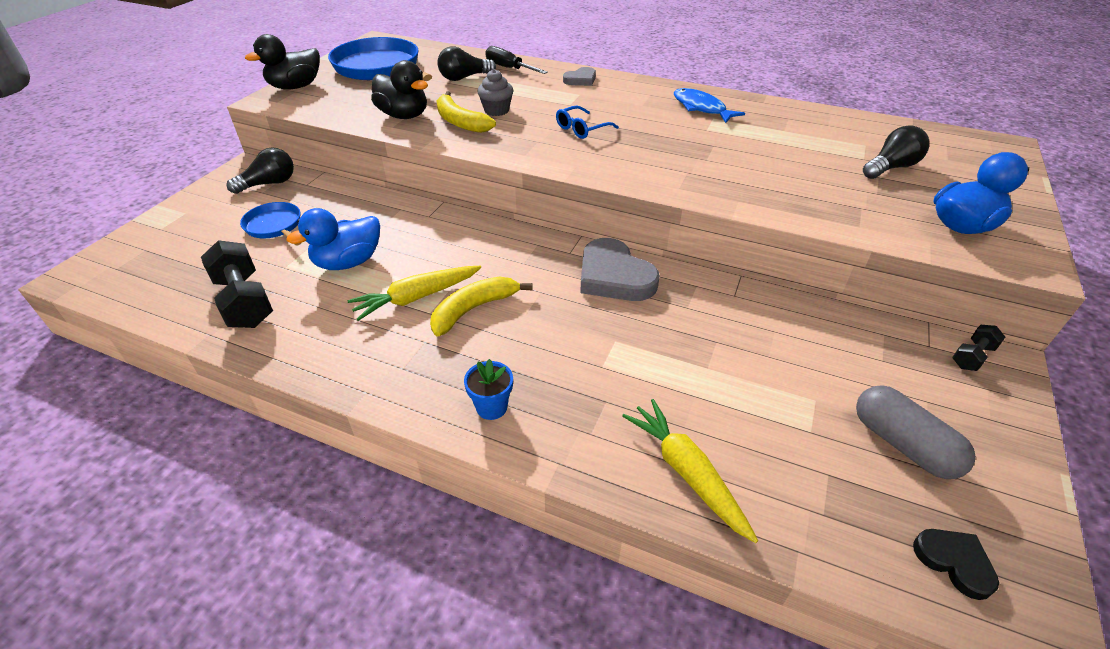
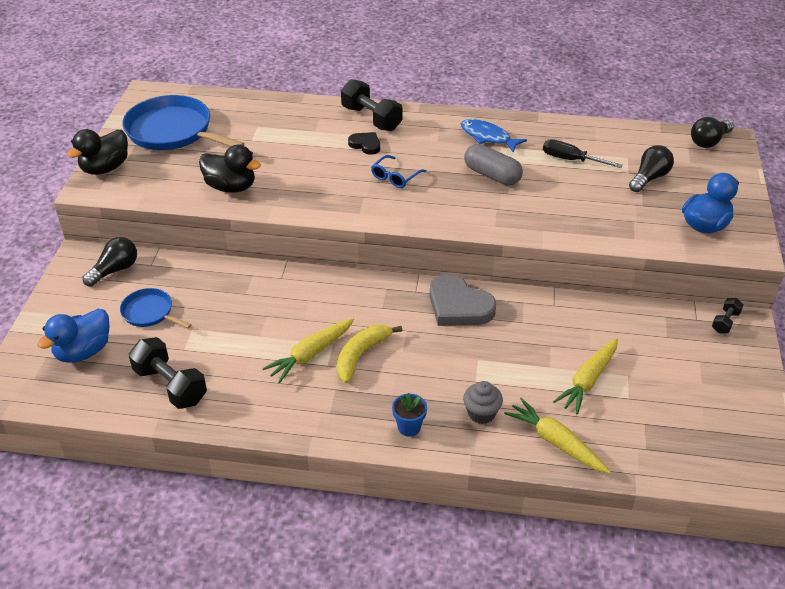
camera: 15 degrees left, 0 degrees up
(348, 262) = (236, 334): blue duck -> blue duck (83, 351)
(460, 122) = (286, 186): yellow banana -> none
(464, 78) = (262, 132): black light bulb -> black light bulb (709, 141)
(496, 110) = (312, 168): grey cupcake -> grey cupcake (481, 413)
(509, 68) = (299, 113): black screwdriver -> black screwdriver (571, 160)
(581, 80) = (371, 118): grey heart -> black dumbbell
(756, 396) = (588, 380): none -> yellow carrot
(902, 444) = (687, 394): grey capsule -> grey capsule (492, 175)
(954, 562) = (724, 459): black heart -> black heart (365, 145)

